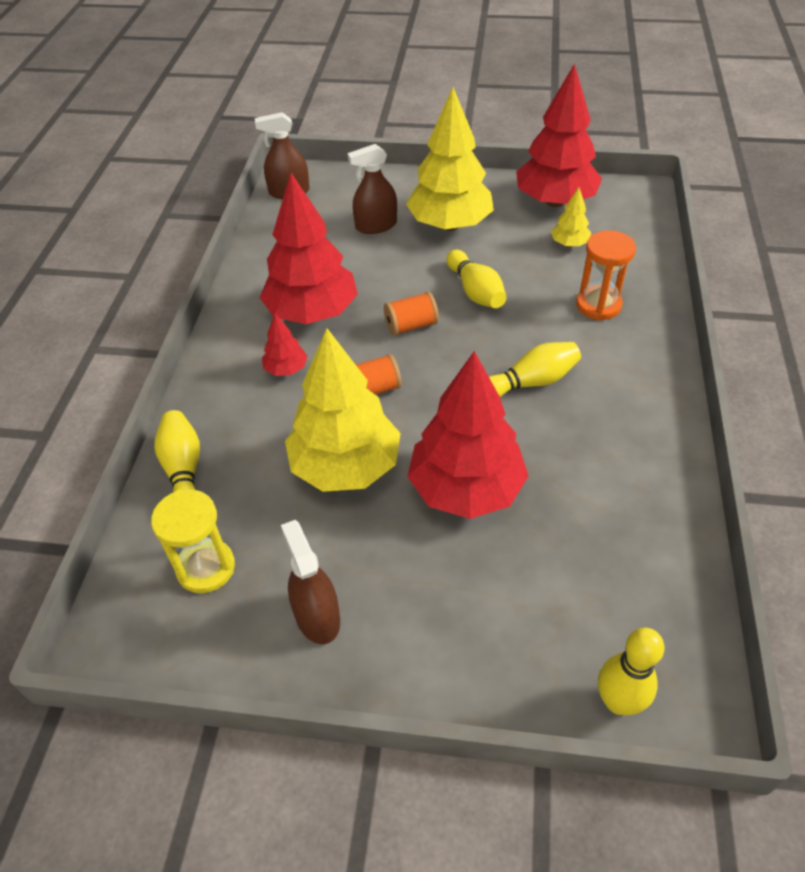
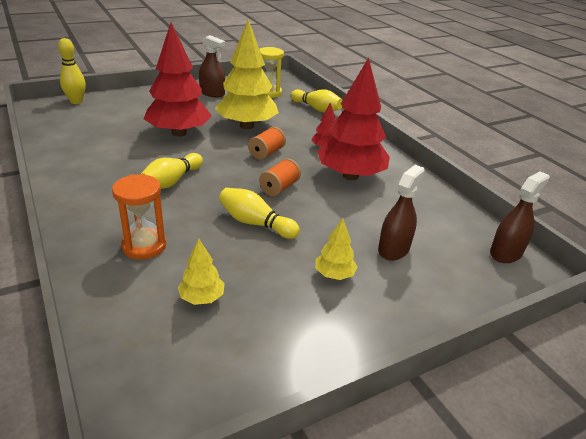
camera: 140 degrees right, 15 degrees down
(450, 225) = (334, 275): yellow tree -> yellow tree, size x0.45
(555, 201) = (252, 352): red tree -> none

